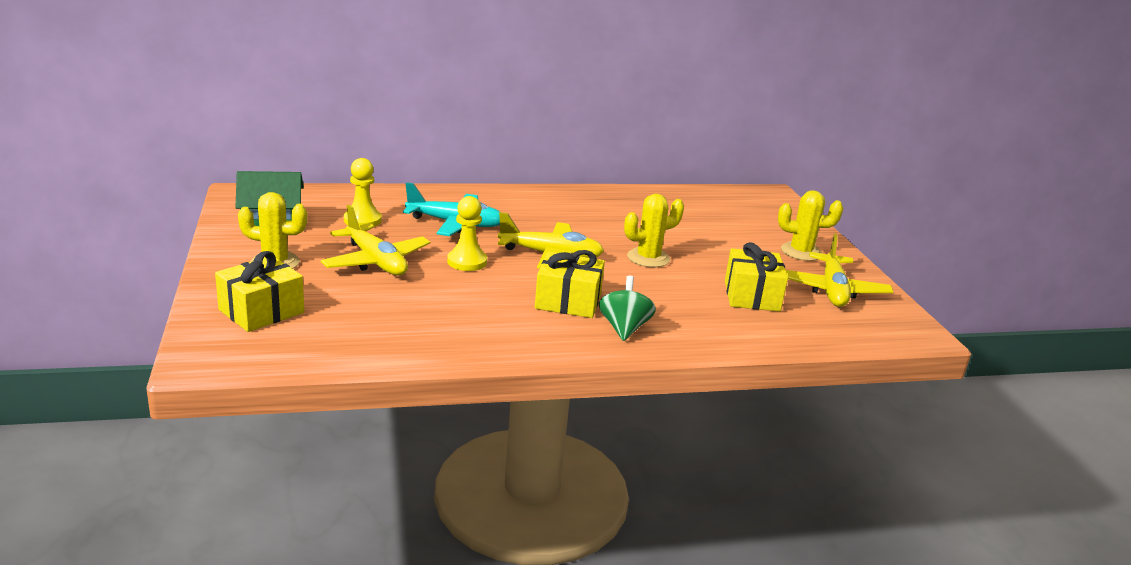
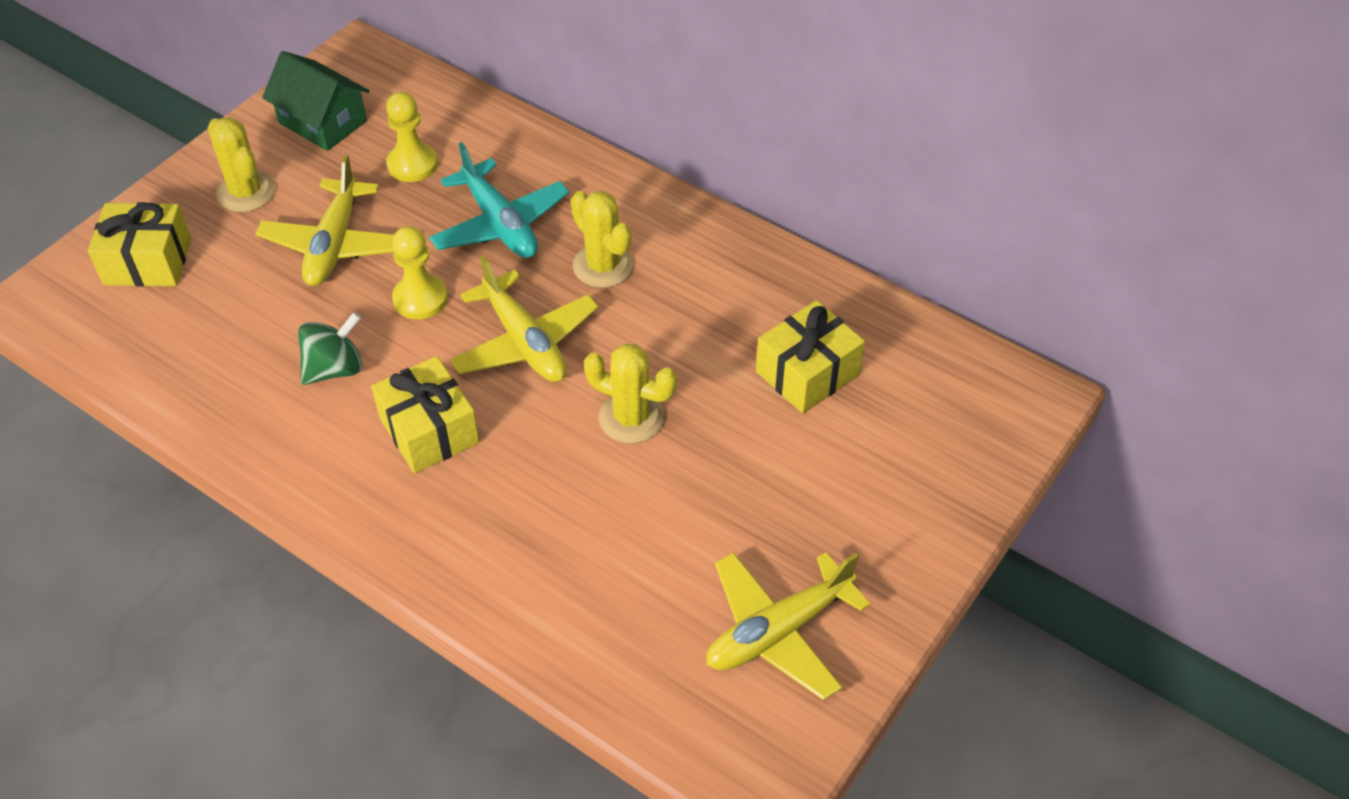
camera: 50 degrees right, 25 degrees up
(624, 328) = (422, 512): green spinning top -> green spinning top (335, 368)
(751, 296) = (652, 566): yellow gift -> yellow gift (807, 373)
(801, 252) = (862, 536): yellow cactus -> yellow cactus (603, 266)

